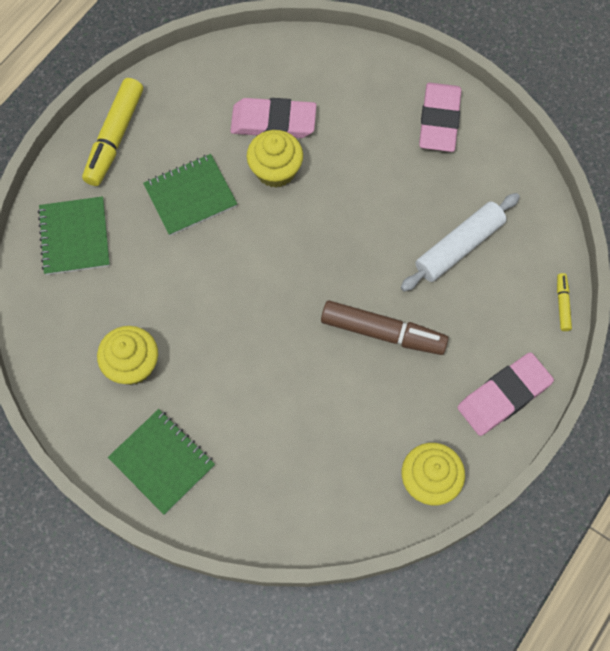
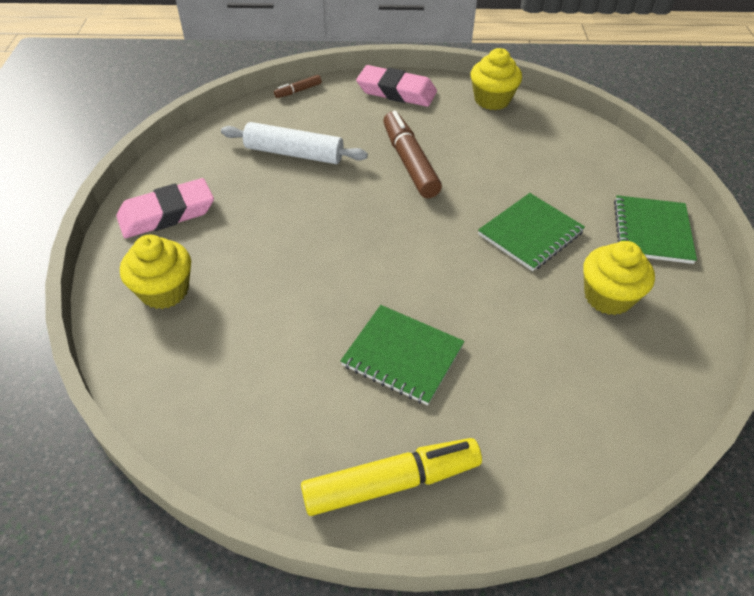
camera: 125 degrees left, 20 degrees down
(75, 237) = (547, 434): green notebook -> green notebook (530, 233)
(273, 122) = (254, 335): pink eraser -> none
(275, 170) = (314, 302): yellow cupcake -> yellow cupcake (164, 291)
(562, 304) = (298, 91): yellow marker -> brown marker

